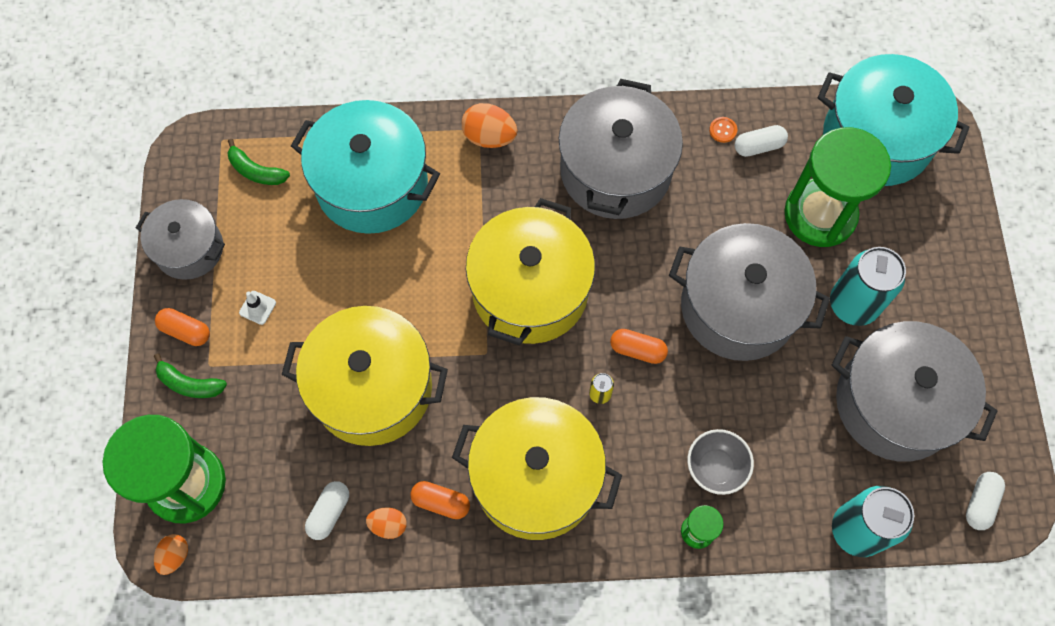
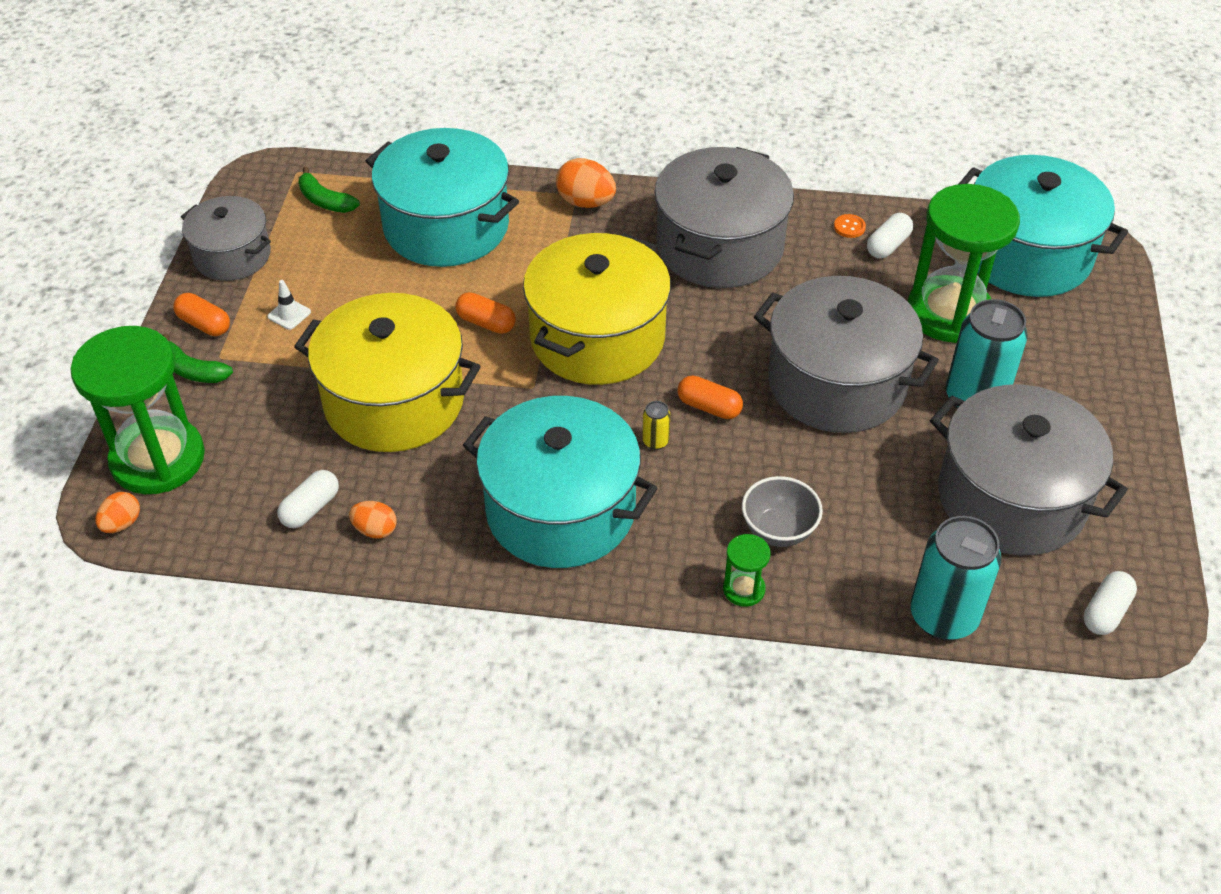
camera: 10 degrees right, 20 degrees down
(441, 502) = (443, 517): orange capsule -> orange capsule (486, 323)
(536, 478) = (560, 510): yellow pot -> turquoise pot
(758, 146) = (888, 245): white capsule -> white capsule turned 45 degrees counterclockwise

